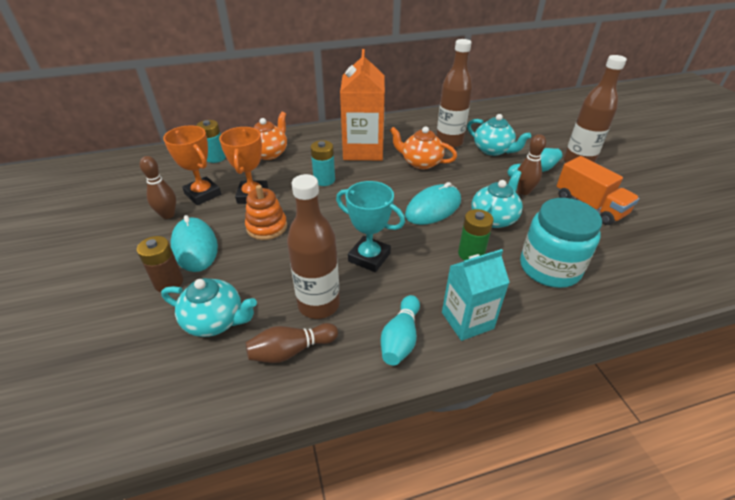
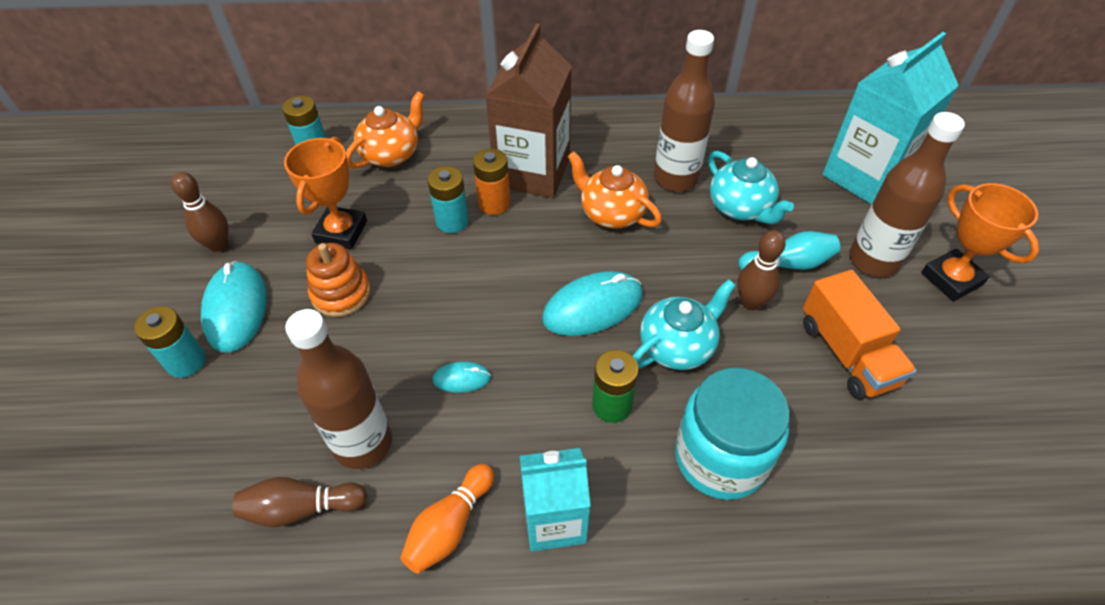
camera: 15 degrees right, 10 degrees up
(169, 282) = (186, 361): brown battery -> turquoise battery
(203, 194) = (275, 216): orange trophy -> orange trophy (951, 279)
(215, 321) = (224, 438): turquoise teapot -> none
(347, 168) = (494, 203): none -> orange battery
(363, 150) = (532, 172): orange carton -> brown carton
(369, 257) = (462, 378): turquoise trophy -> turquoise mouse
(400, 338) = (450, 526): turquoise bowling pin -> orange bowling pin
(551, 128) = (865, 176): none -> turquoise carton

